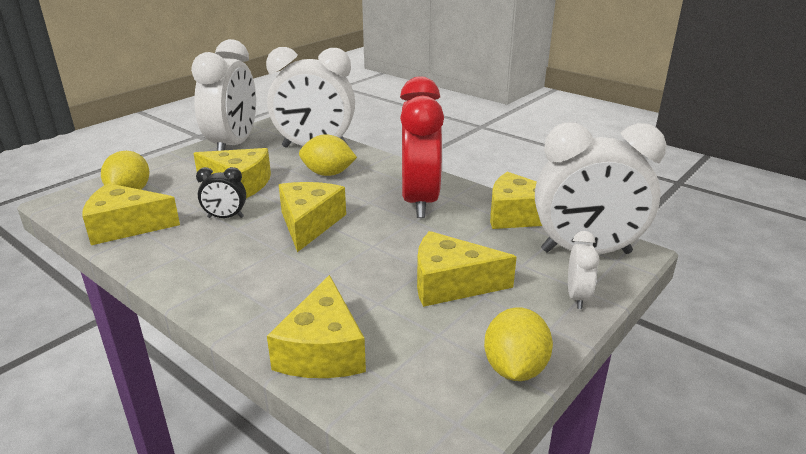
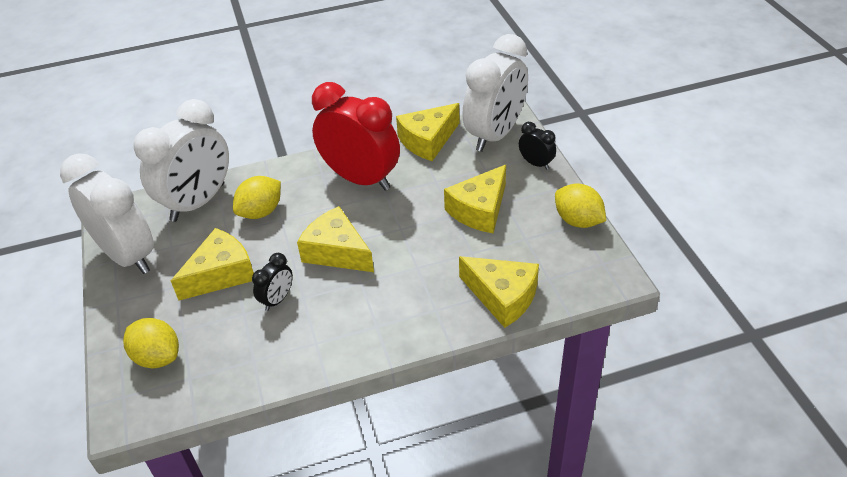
camera: 55 degrees left, 15 degrees up
(126, 226) = (229, 372): yellow cheese -> none
(577, 297) = (536, 164): white clock -> black clock

